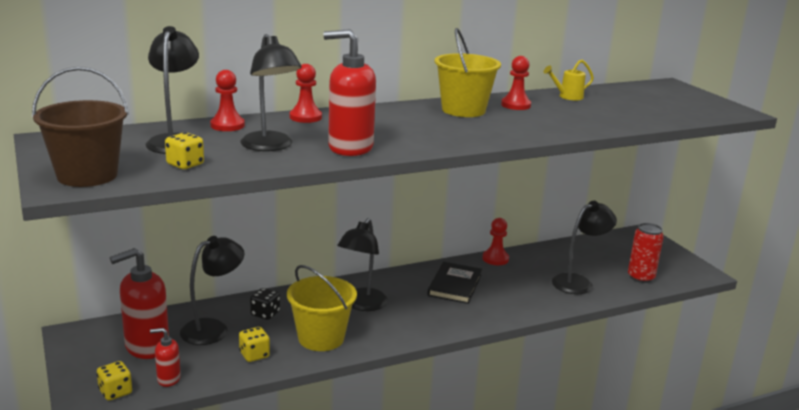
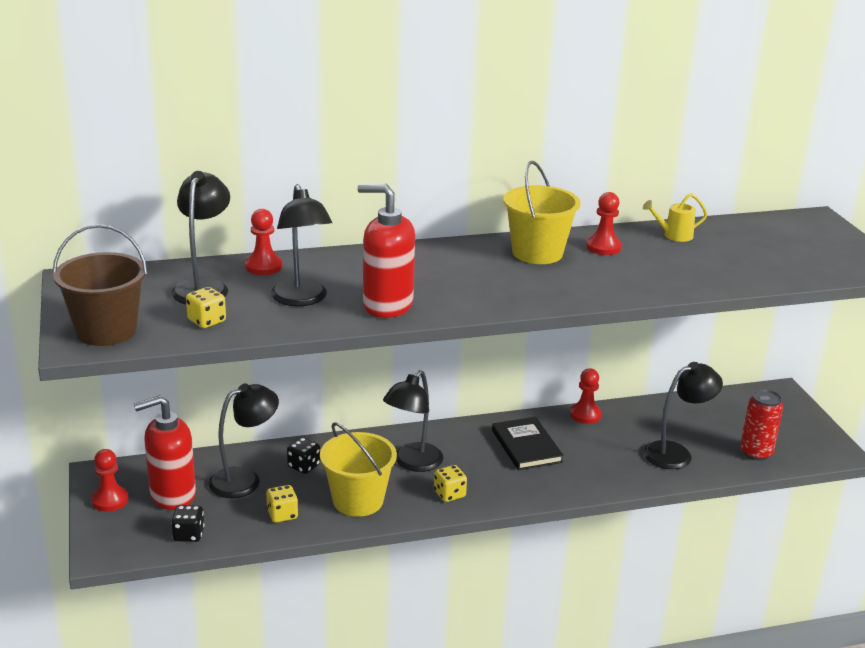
camera: 10 degrees right, 5 degrees up
(115, 392) = (133, 544): yellow dice -> yellow dice (449, 494)
(168, 379) = (188, 534): red soap dispenser -> black dice
(305, 117) = (352, 257): red pawn -> red pawn (110, 500)
(455, 285) = (526, 446): black book -> black book turned 45 degrees counterclockwise

